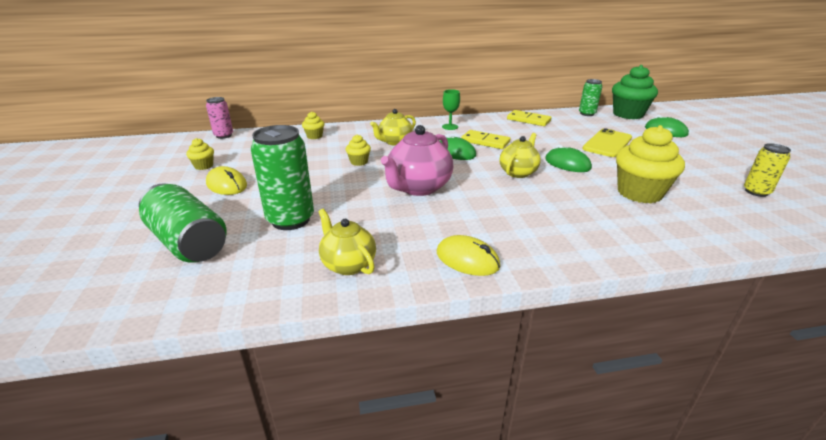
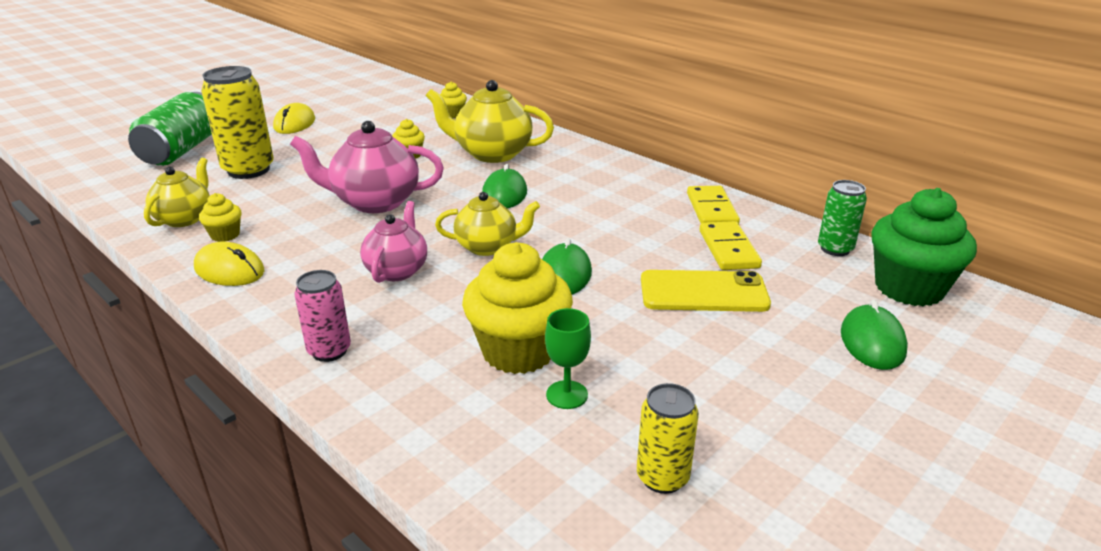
camera: 55 degrees right, 0 degrees up
(204, 166) = (324, 102): yellow cupcake -> yellow cupcake (225, 235)
(224, 135) = (402, 82): pink can -> pink can (329, 351)
(290, 220) = (248, 170): green can -> yellow can
(394, 142) = (492, 154): yellow teapot -> yellow teapot, size x1.56
(450, 127) = (592, 167): green goblet -> green goblet (567, 395)
(467, 259) = (229, 270): yellow mouse -> yellow mouse turned 60 degrees counterclockwise
(485, 142) = (569, 202): yellow domino -> yellow domino (728, 249)
(524, 202) = (397, 270): none -> pink teapot

